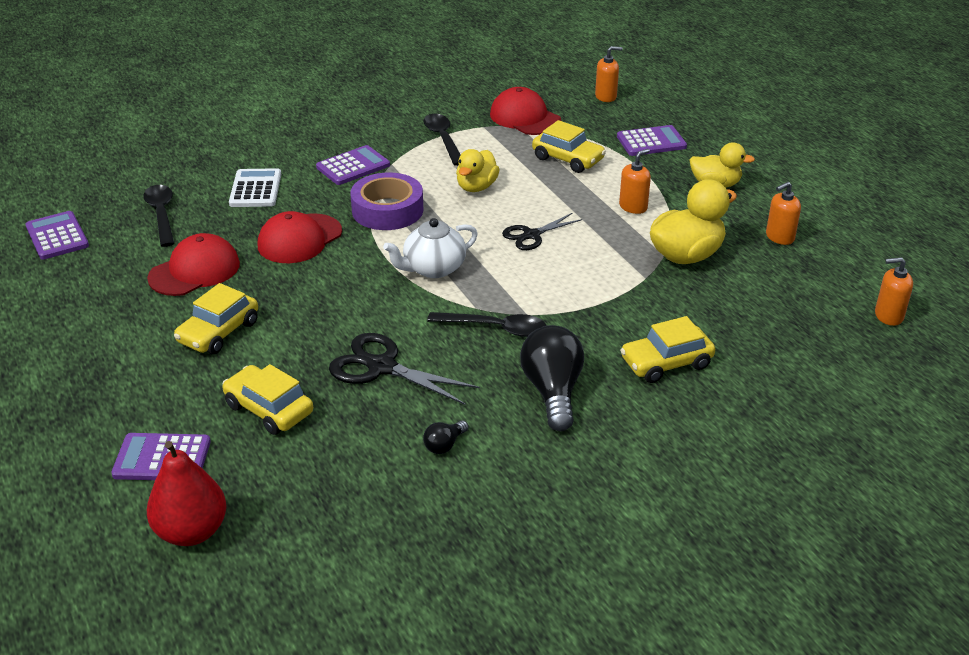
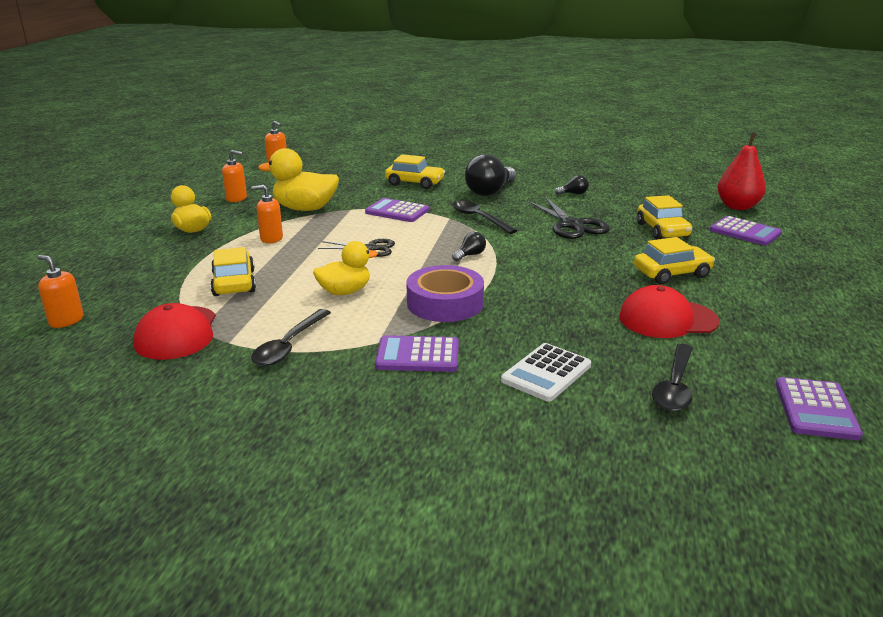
camera: 140 degrees left, 10 degrees down
(299, 239) = (549, 309): red cap -> none
(433, 268) = (470, 255): white teapot -> black light bulb
(651, 142) = (148, 269): purple calculator -> purple calculator (397, 211)

